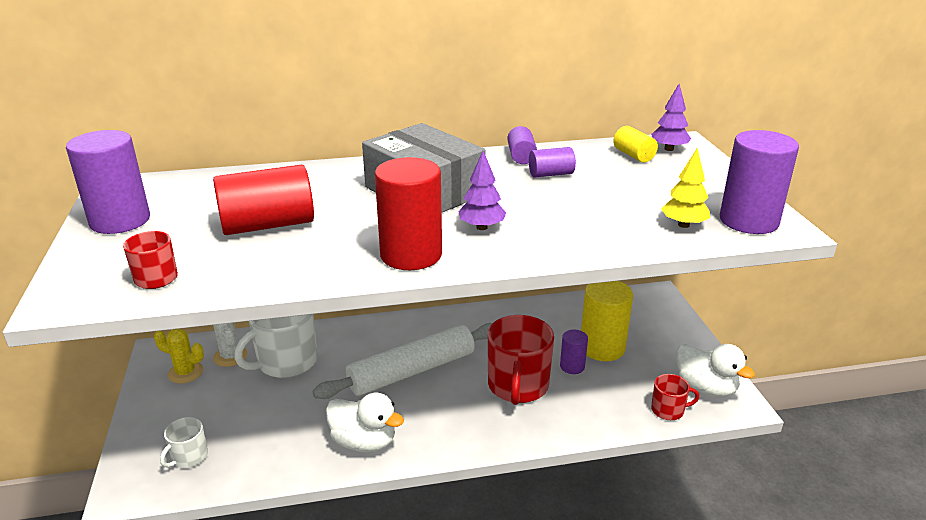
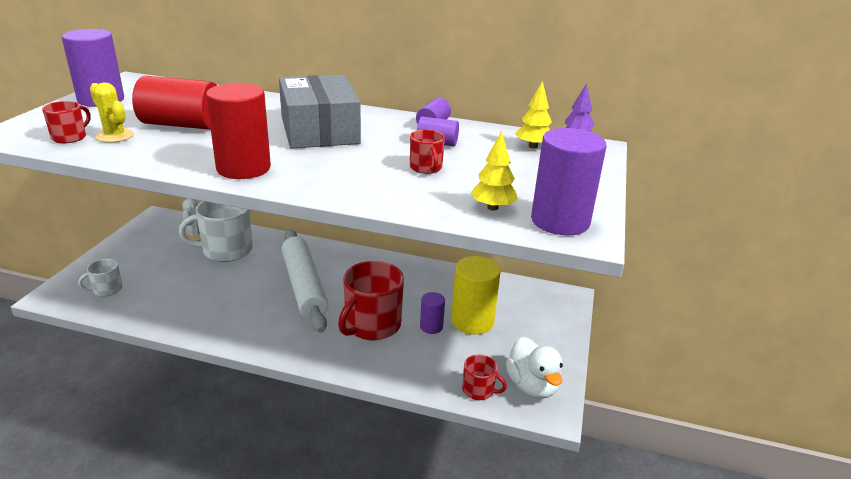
camera: 25 degrees right, 0 degrees up
(185, 372) = (158, 236): yellow cactus -> yellow cactus (114, 136)
(364, 442) = (221, 322): white duck -> none
(412, 371) = (304, 286): white rolling pin -> white rolling pin turned 75 degrees clockwise
(481, 227) = (323, 164): purple tree -> none
(577, 203) = (426, 168): none -> red mug
(633, 155) = (533, 146): yellow cylinder -> yellow tree

